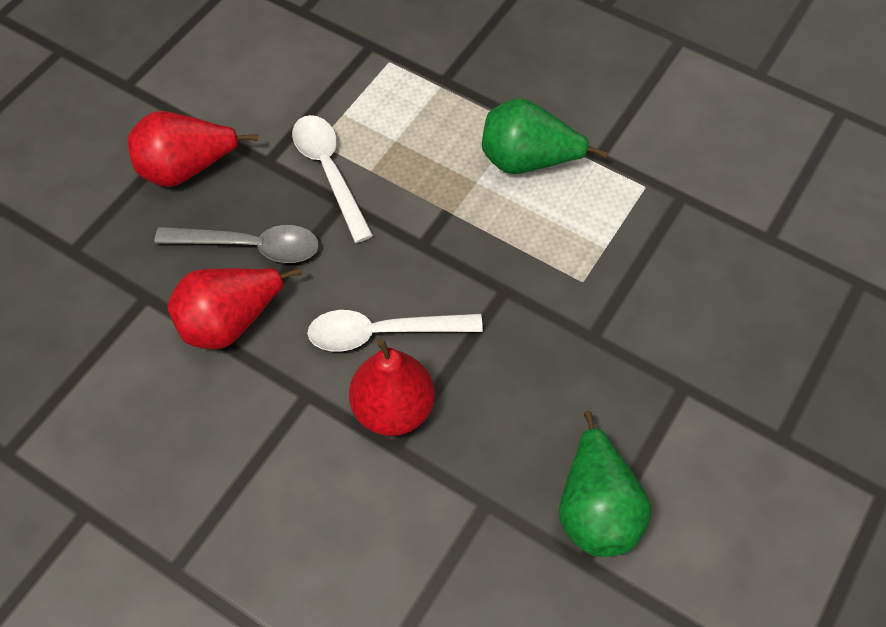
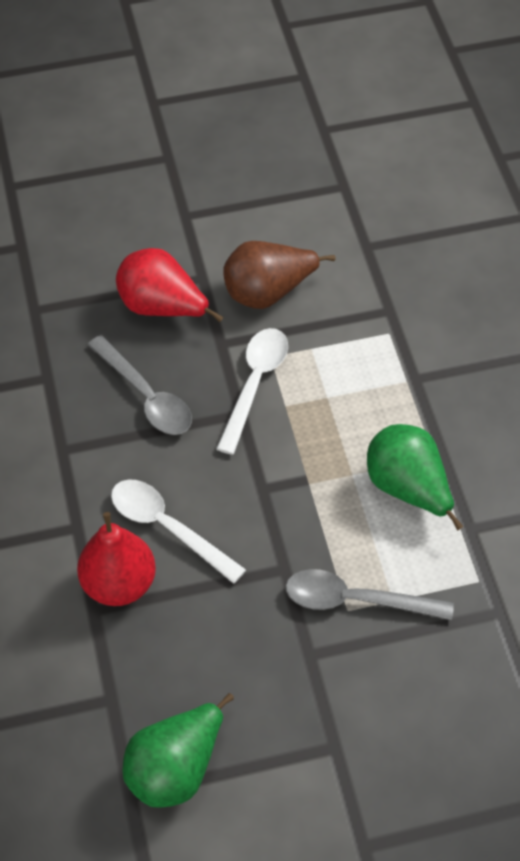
camera: 45 degrees right, 5 degrees down
(230, 322) = (80, 438): red pear -> none
(263, 96) = (268, 293): none -> brown pear
(581, 269) = (356, 600): none -> grey spoon

